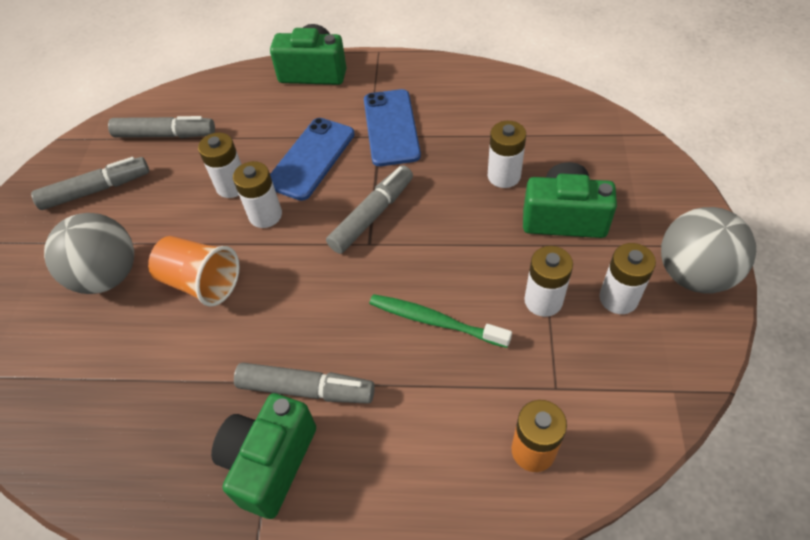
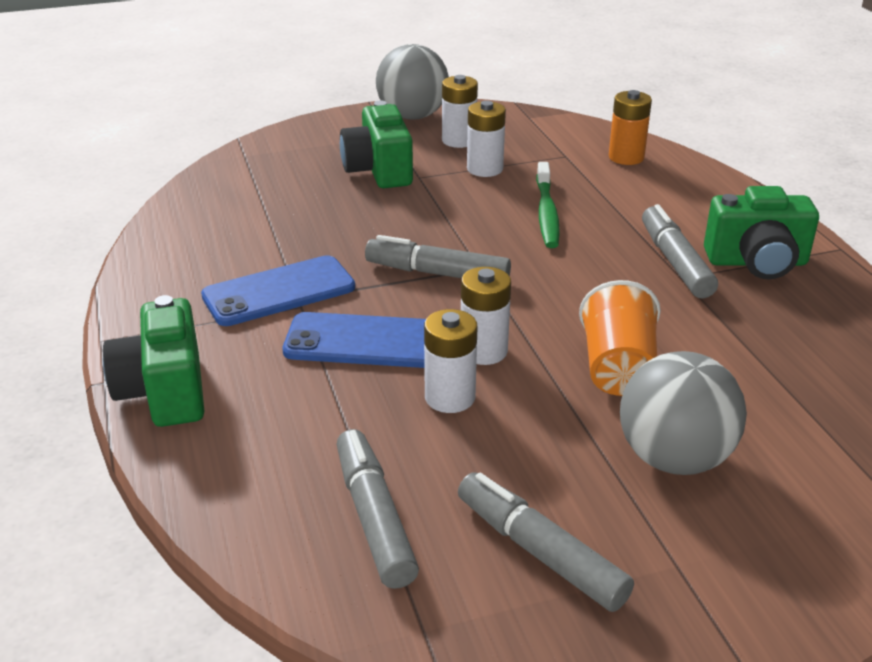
camera: 115 degrees left, 20 degrees down
(504, 176) = (335, 206): white battery -> none

